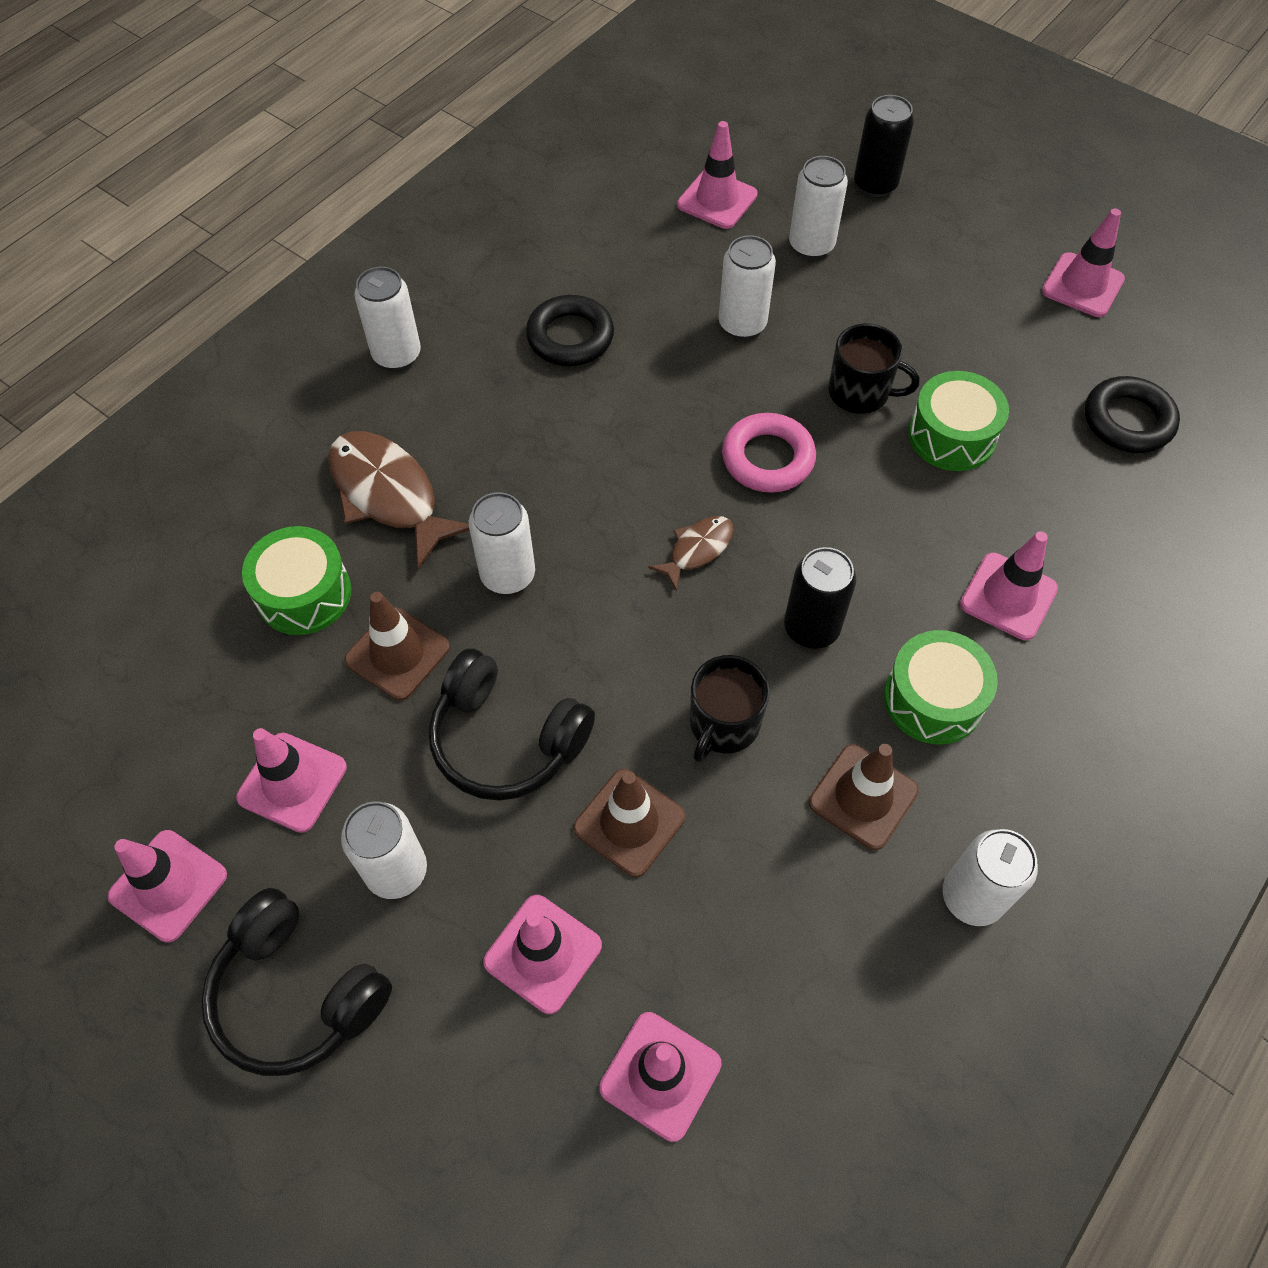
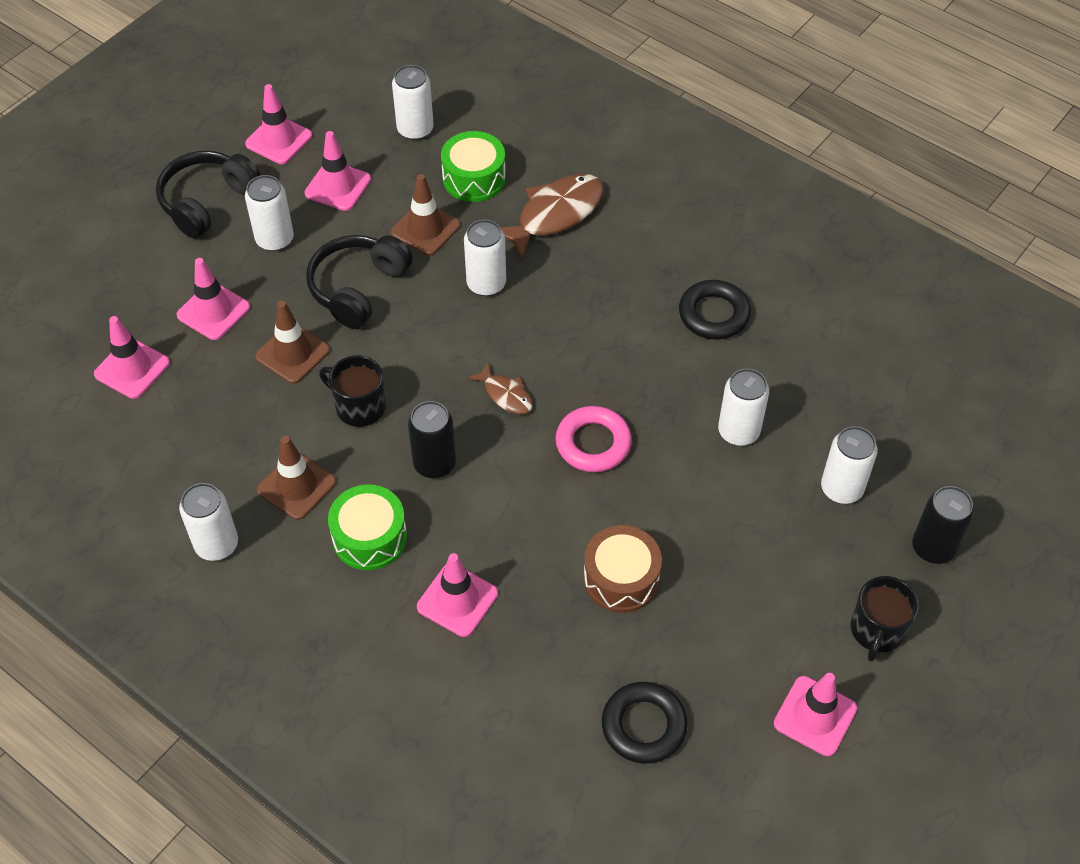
camera: 90 degrees right, 5 degrees down
(397, 354) = (687, 209): white can -> white can (415, 129)
(717, 200) = (890, 418): pink traffic cone -> none
(860, 393) = (666, 514): black mug -> black mug (877, 631)
(952, 436) = (621, 578): green drum -> brown drum

